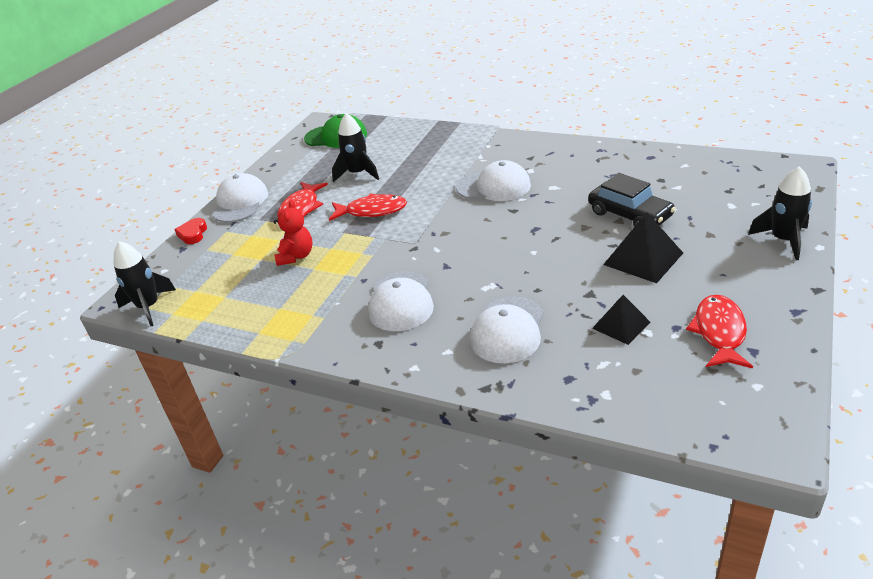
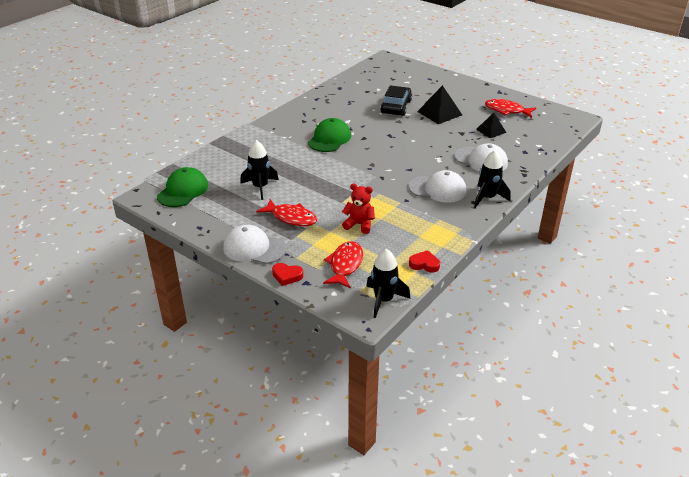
camera: 80 degrees left, 0 degrees up
(218, 324) = (424, 264): none -> red heart
(372, 211) = (322, 187): red fish -> red fish (345, 265)
(494, 186) = (329, 139): white cap -> green cap
(630, 214) = (396, 107): black car -> black car turned 45 degrees counterclockwise
(783, 240) = (445, 79): black rocket -> black rocket (487, 198)

